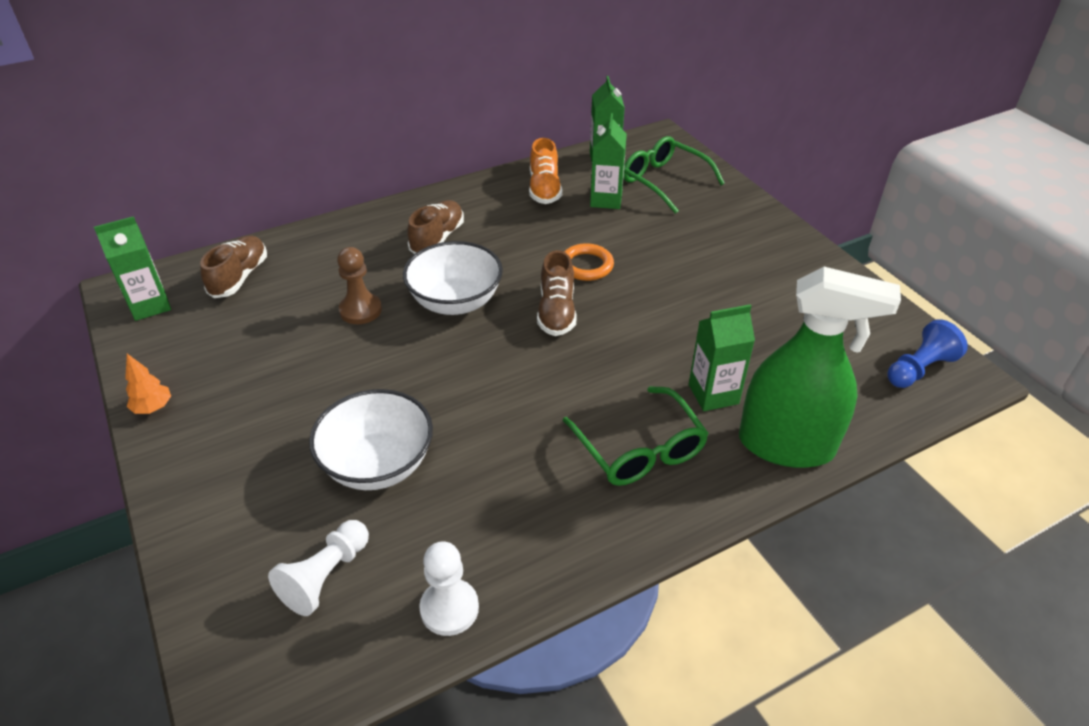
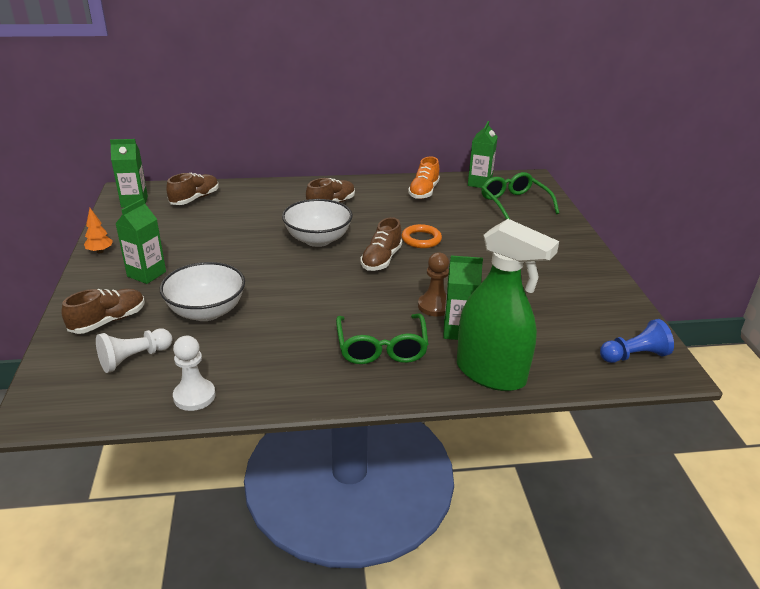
camera: 20 degrees right, 10 degrees down
(246, 525) = (108, 321): none -> brown shoe
(360, 310) = (254, 231): brown pawn -> brown pawn (434, 306)
(606, 200) = (463, 206): green carton -> green carton (146, 274)

